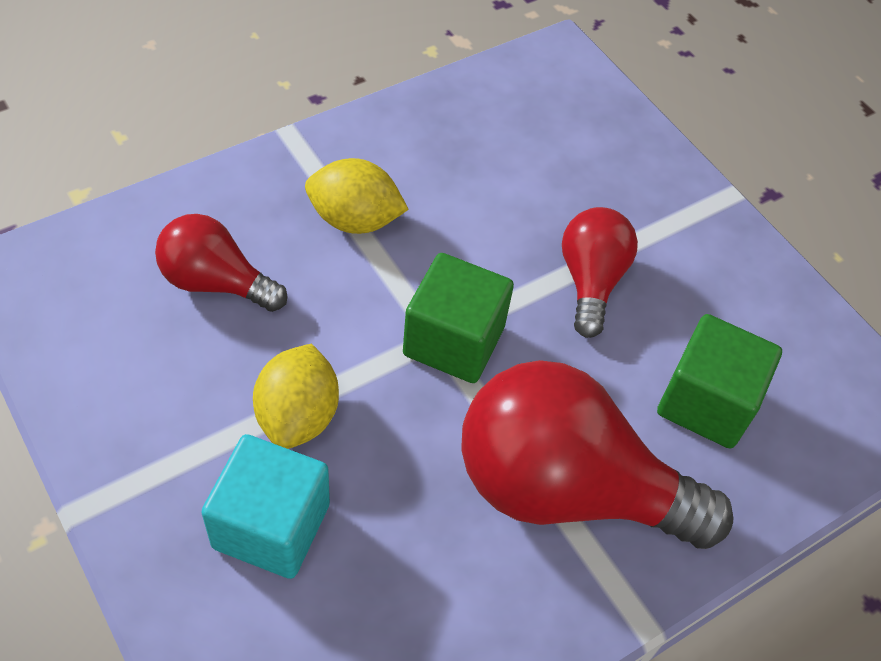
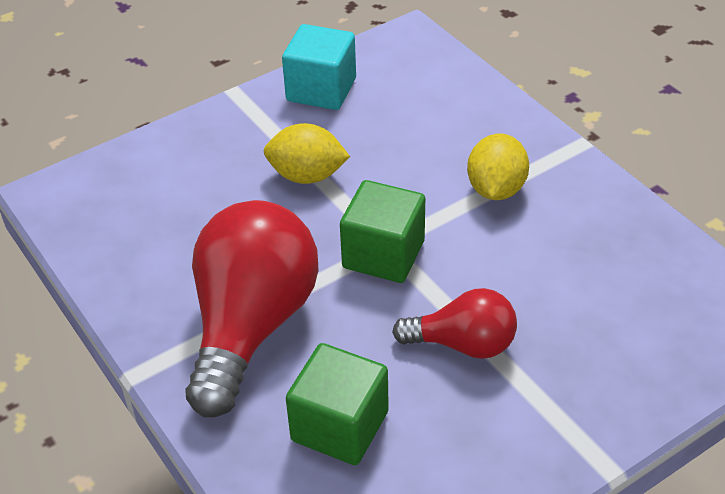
camera: 95 degrees right, 10 degrees down
(216, 282) = (417, 124): red light bulb -> none
(271, 526) = (222, 172): turquoise cube -> turquoise cube (321, 90)

